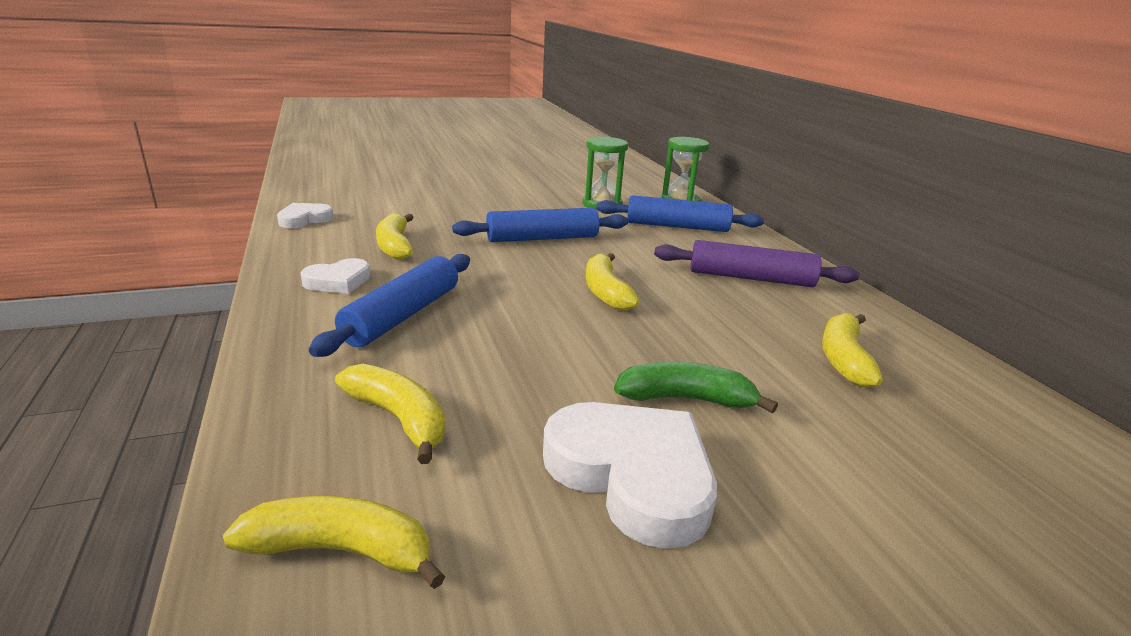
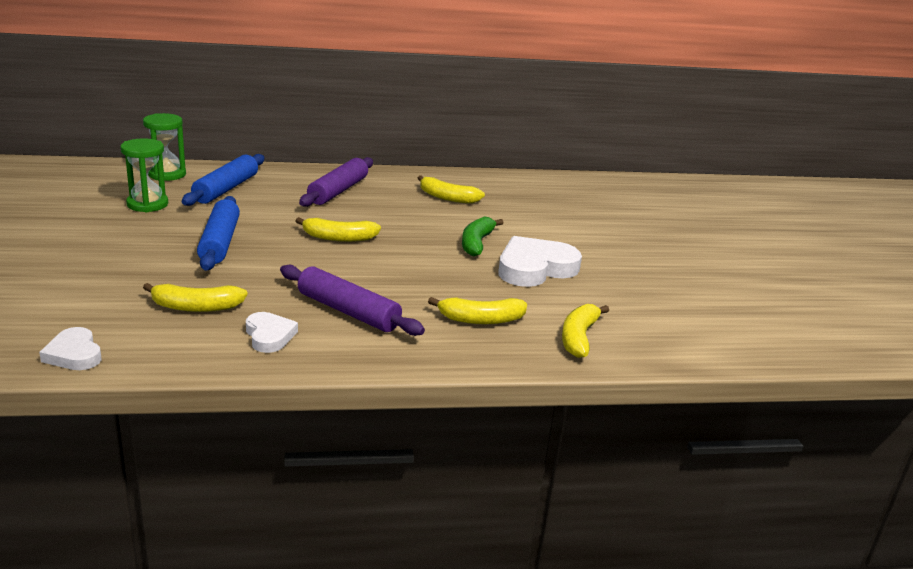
camera: 80 degrees left, 0 degrees up
(399, 419) = (480, 320): yellow banana -> yellow banana turned 150 degrees counterclockwise
(402, 315) = (348, 311): blue rolling pin -> purple rolling pin

